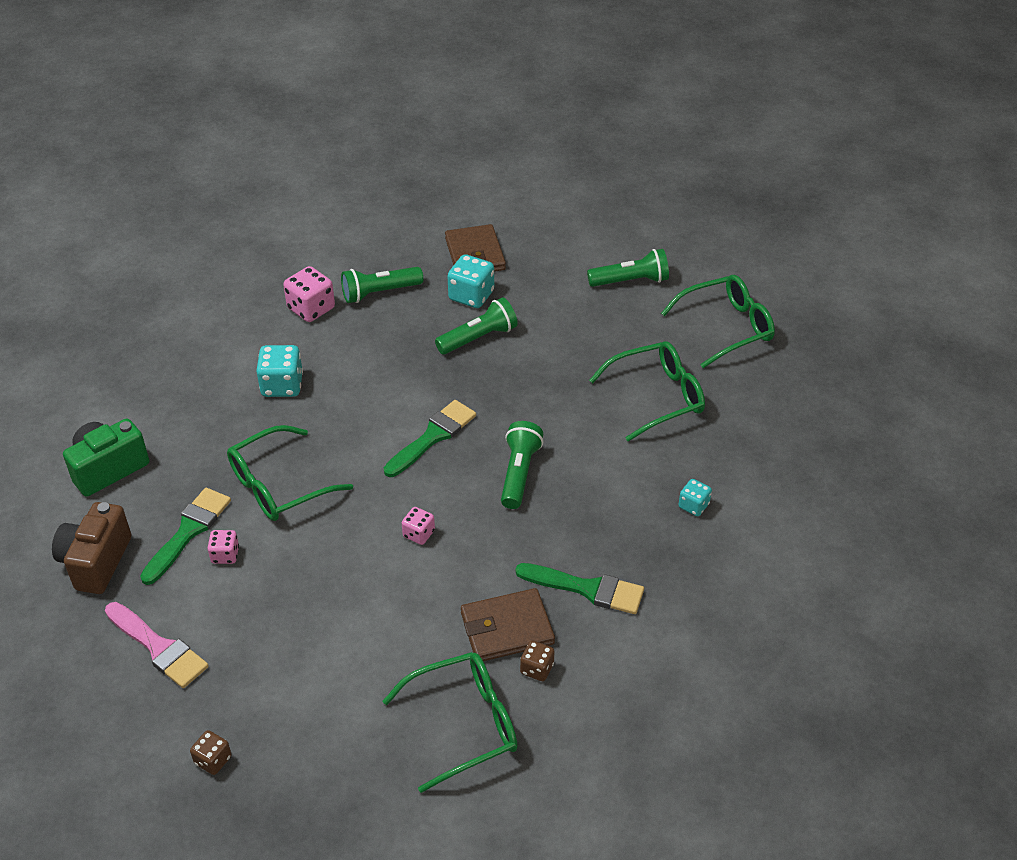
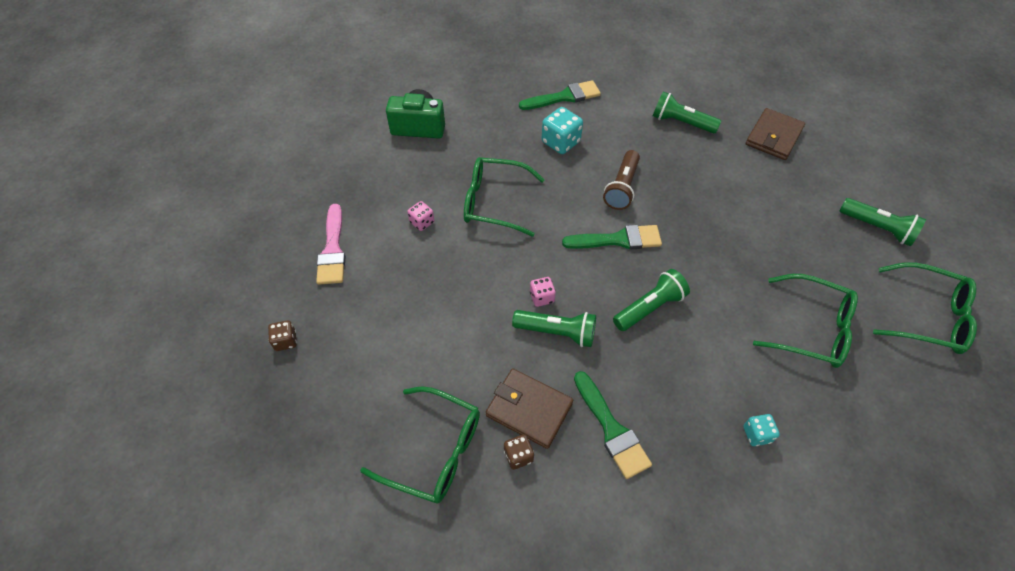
camera: 45 degrees right, 10 degrees up
(96, 562) = (357, 175): brown camera -> none
(188, 532) = (418, 193): green brush -> green brush (564, 97)
(311, 309) = (627, 106): pink dice -> none
(388, 388) = (622, 188): none -> brown flashlight
(471, 296) = (742, 163): turquoise dice -> none
(478, 338) = (718, 195): green flashlight -> green flashlight (557, 332)

